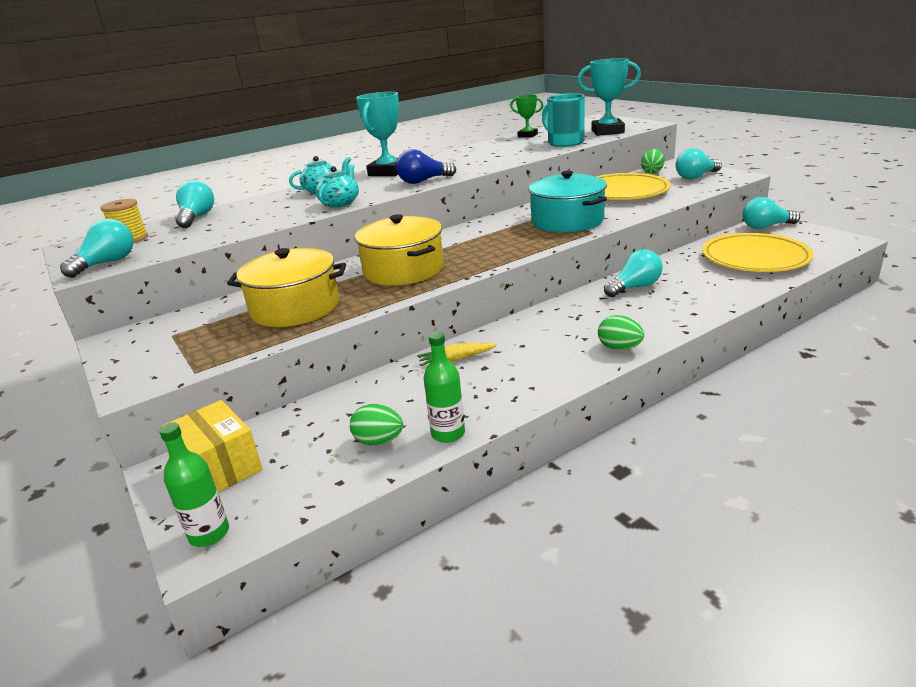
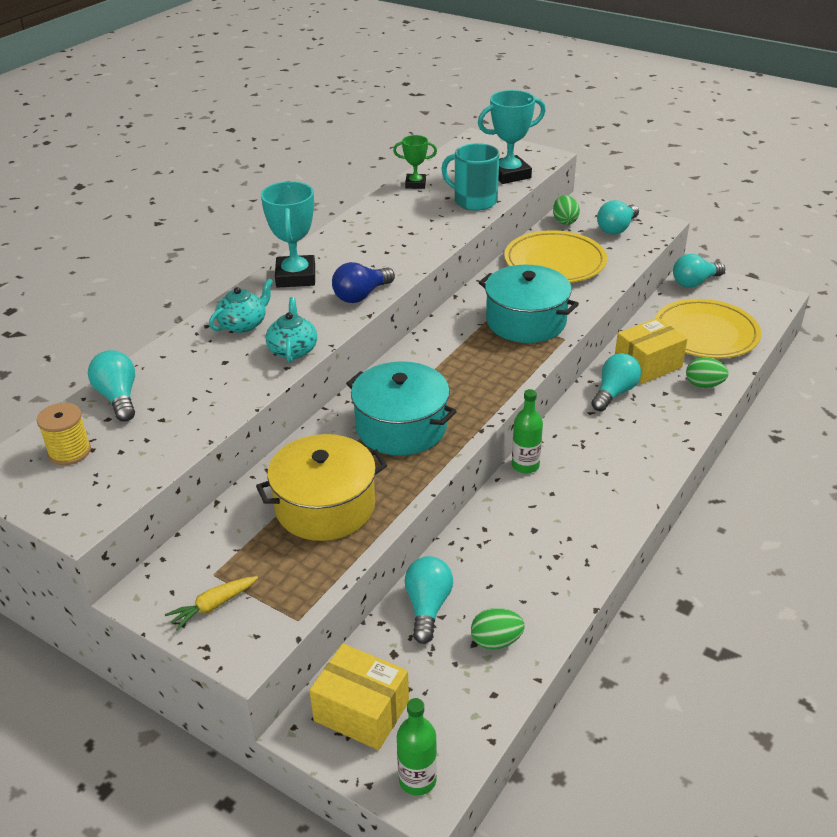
camera: 25 degrees left, 10 degrees up
(107, 263) = (93, 502): turquoise light bulb -> turquoise light bulb (427, 607)
(403, 270) = (401, 427): yellow pot -> turquoise pot
(448, 433) = (554, 617): green bottle -> green bottle (525, 465)
(456, 359) = (499, 524): yellow carrot -> yellow carrot (213, 606)
(619, 348) = (645, 480): green egg -> green egg (704, 385)
(681, 272) = (647, 364): none -> yellow box

